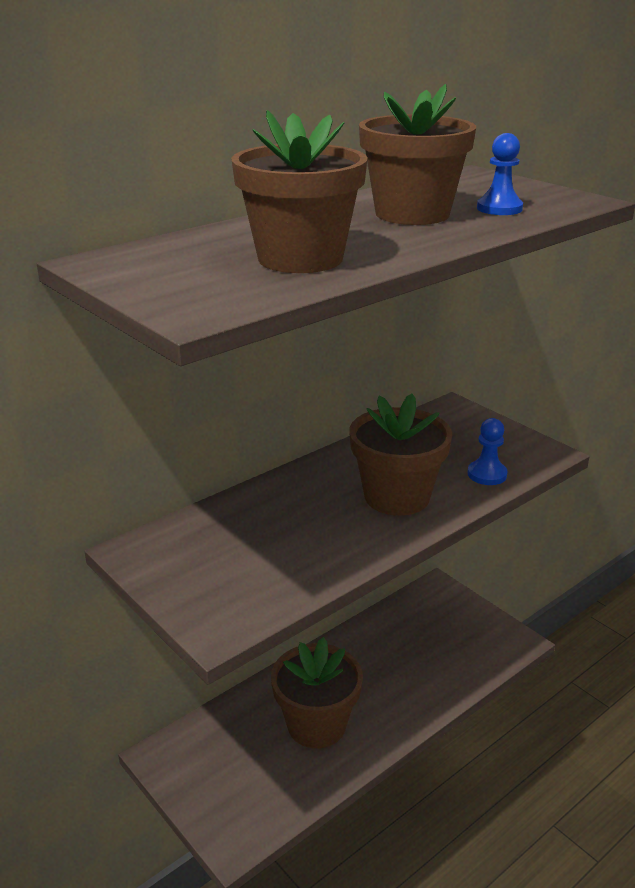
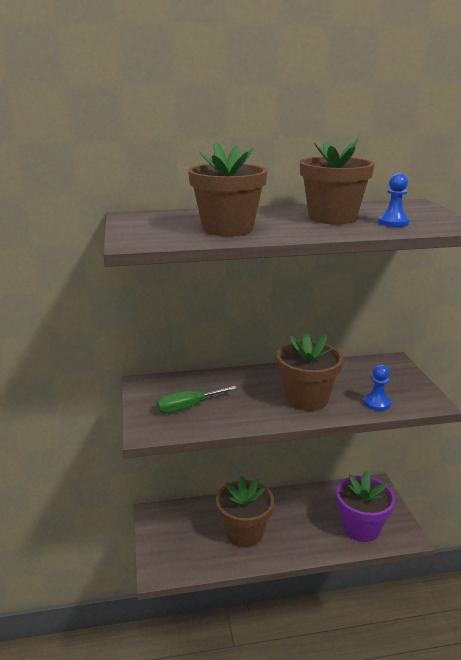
camera: 30 degrees right, 5 degrees down
(243, 566) = (187, 407): none -> green screwdriver
(457, 652) = (361, 528): none -> purple flower pot

